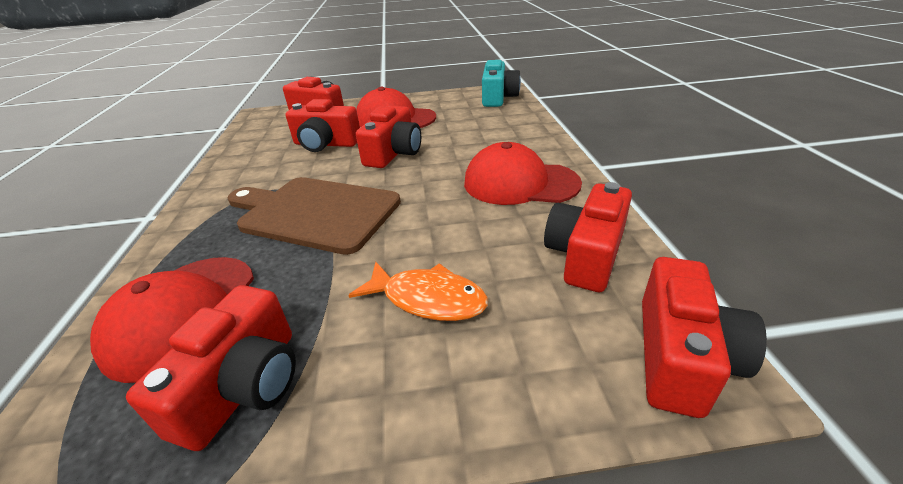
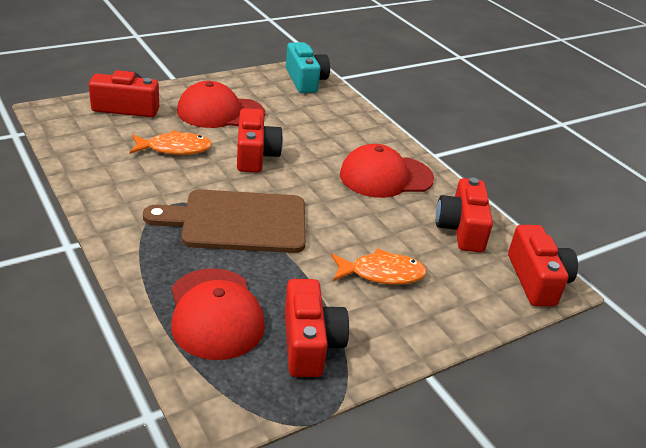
camera: 30 degrees left, 0 degrees up
(326, 144) = (175, 149): red camera -> orange fish

